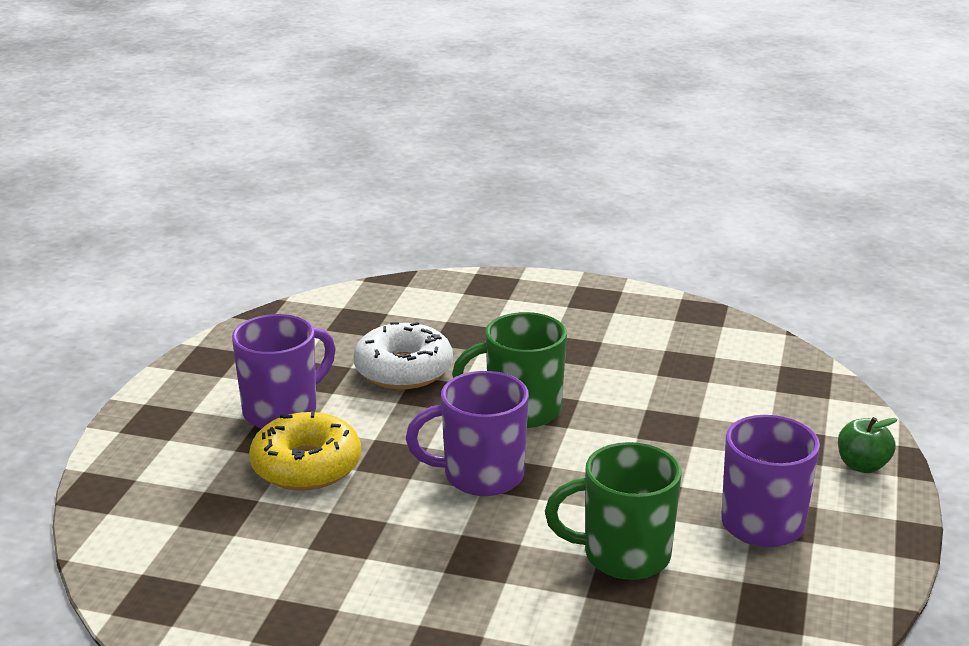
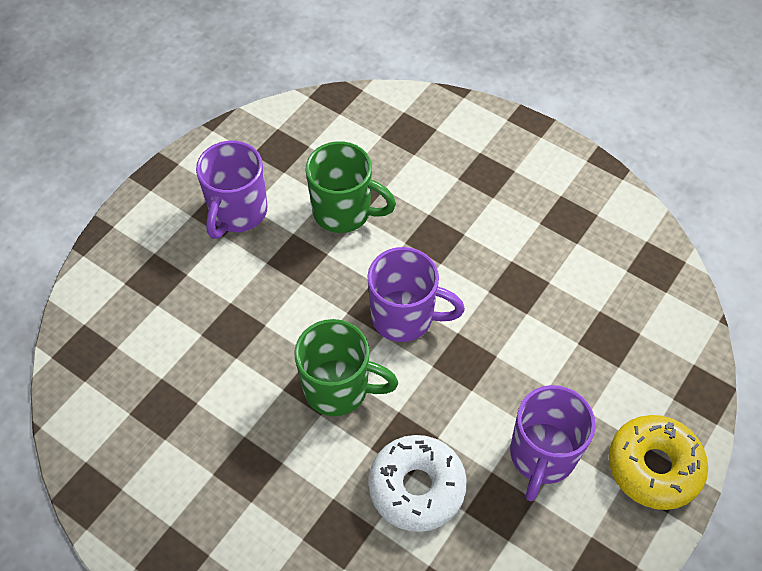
camera: 160 degrees left, 30 degrees up
(282, 411) = (542, 456): purple mug -> purple mug turned 45 degrees counterclockwise
(306, 466) = (534, 371): yellow donut -> yellow donut (654, 466)
(862, 465) = (128, 242): green apple -> none

